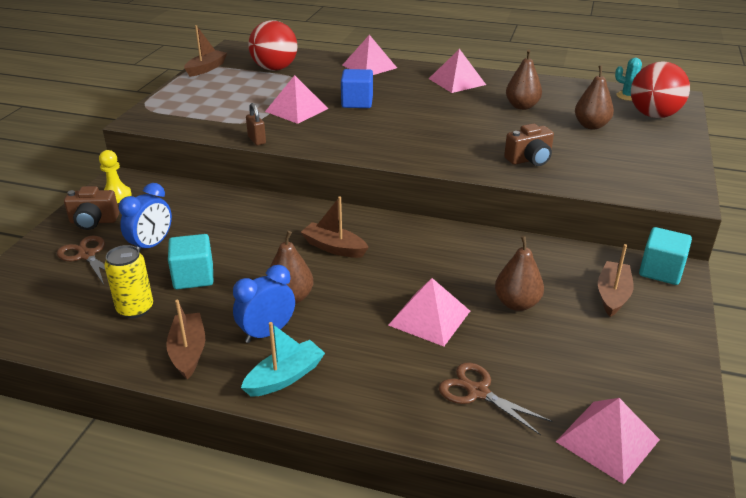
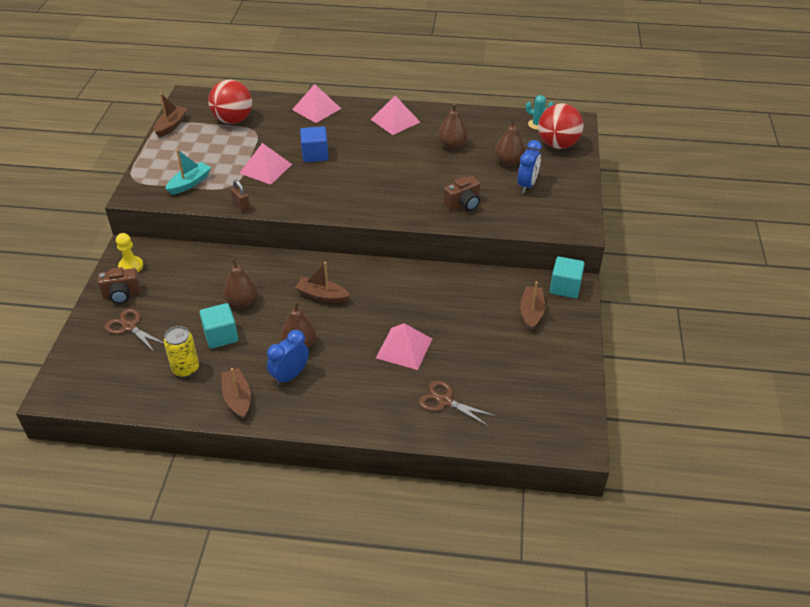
camera: 10 degrees left, 10 degrees up
(151, 245) = (178, 311): blue clock -> blue clock (527, 185)
(285, 377) = (312, 408): turquoise boat -> turquoise boat (189, 183)
(517, 304) = (464, 328): brown pear -> brown pear (242, 301)
(607, 440) = (531, 423): pink pyramid -> none

